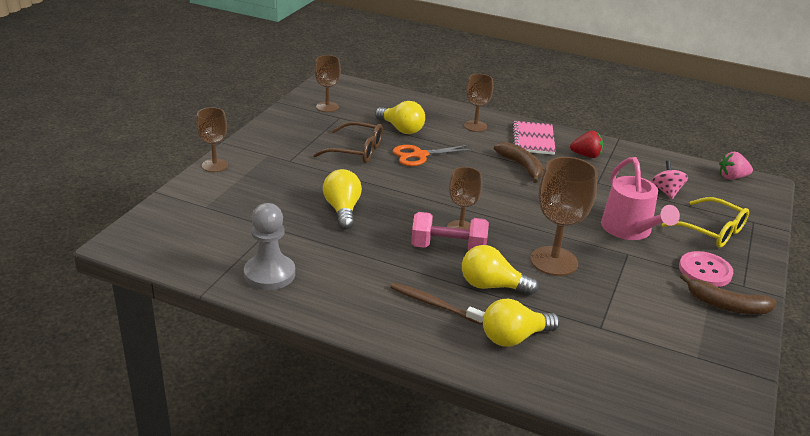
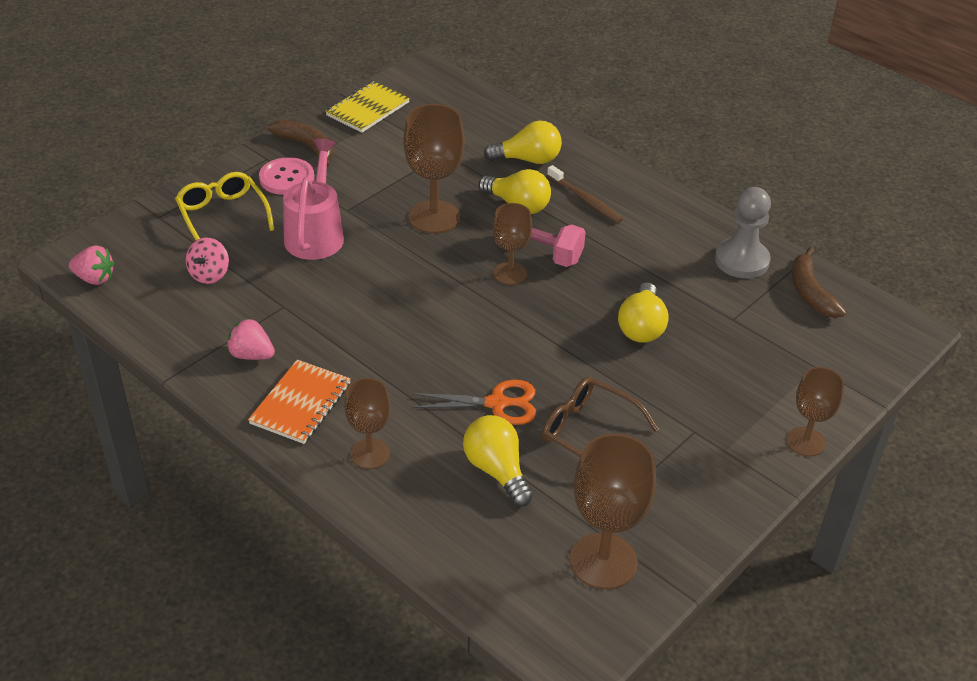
camera: 160 degrees left, 10 degrees up
(327, 107) = (603, 561): brown goblet -> brown goblet, size x1.61
(521, 166) = (363, 353): brown banana -> brown banana (810, 292)
(533, 139) = (300, 403): pink notebook -> orange notebook
(586, 155) = (251, 355): red strawberry -> pink strawberry
(723, 364) = (368, 109): none -> yellow notebook

